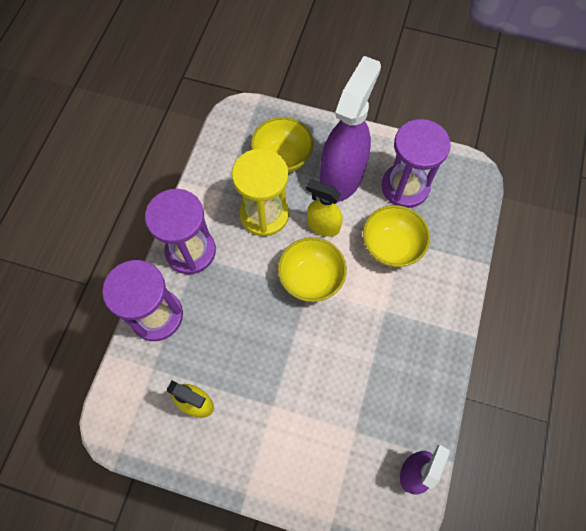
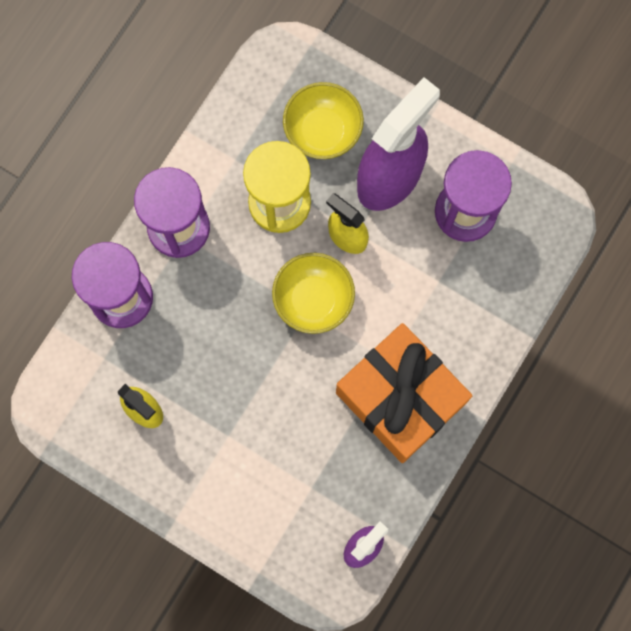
camera: 15 degrees right, 10 degrees up
(391, 246) = (422, 285): yellow bowl -> none
(403, 337) = (400, 398): none -> orange gift

